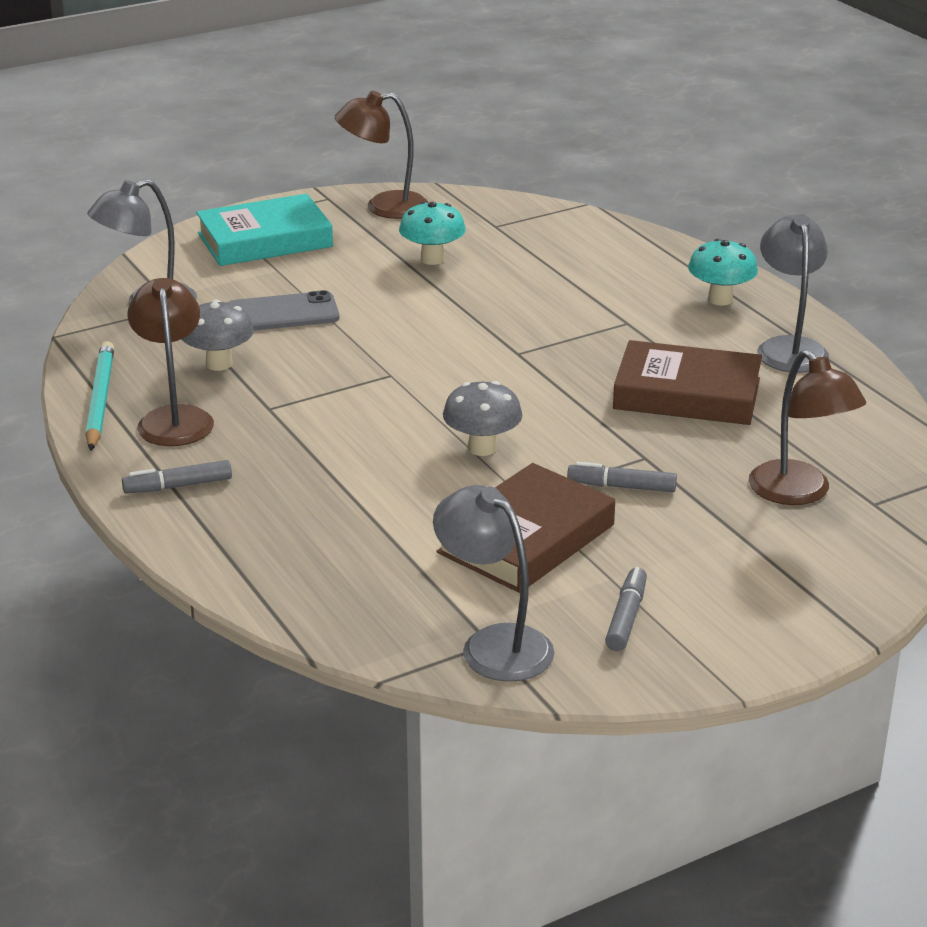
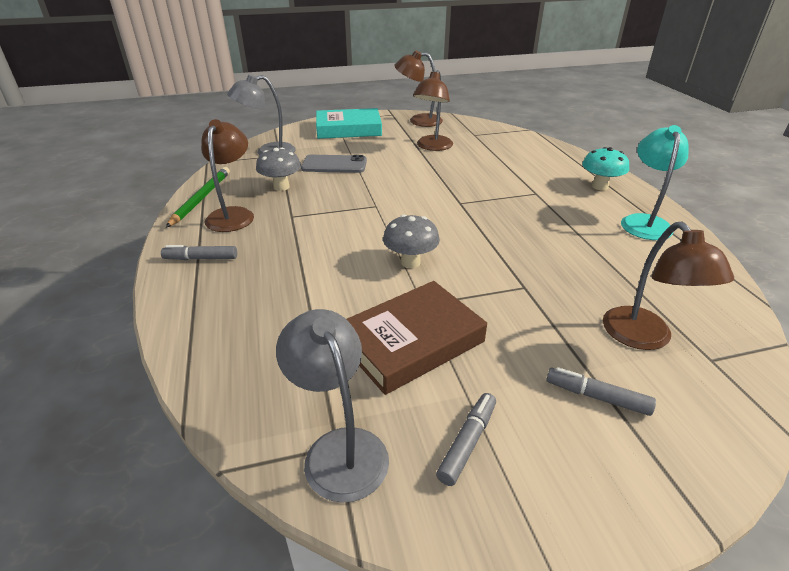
camera: 15 degrees right, 5 degrees up
(100, 400) = (201, 198): turquoise pencil -> green pencil
(432, 259) = (432, 147): turquoise mushroom -> brown lamp
(621, 487) = (500, 308): grey marker -> grey marker (596, 397)
(687, 394) = (566, 244): brown book -> none
(789, 348) = (644, 222): grey lamp -> turquoise lamp

